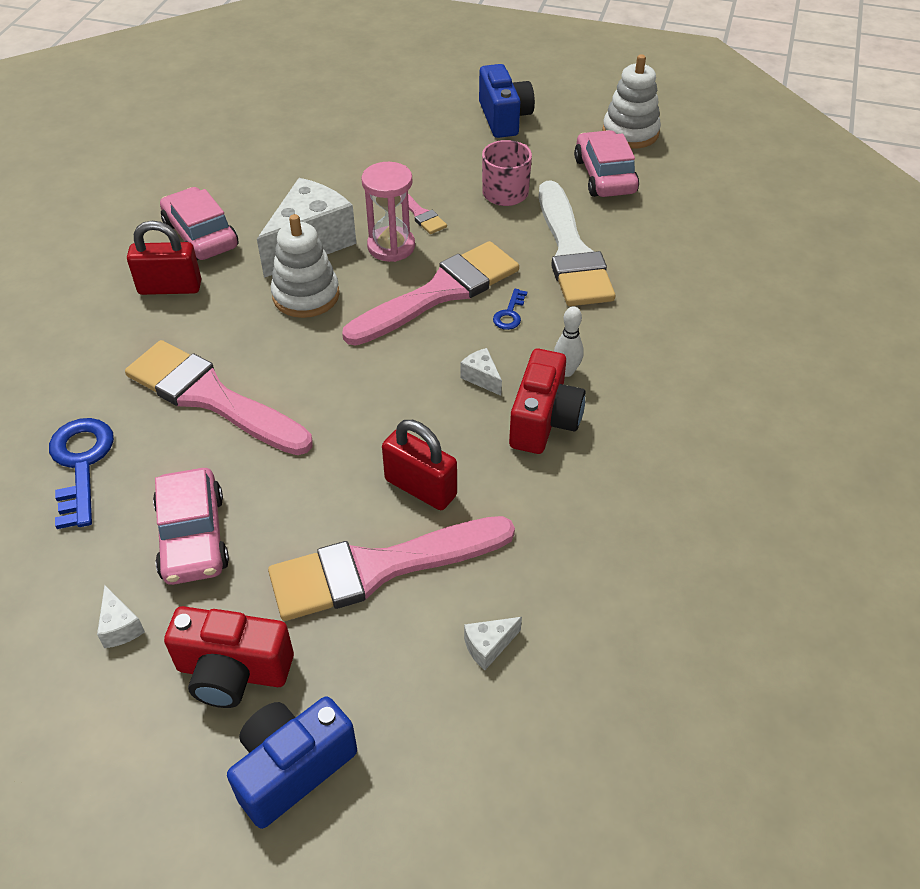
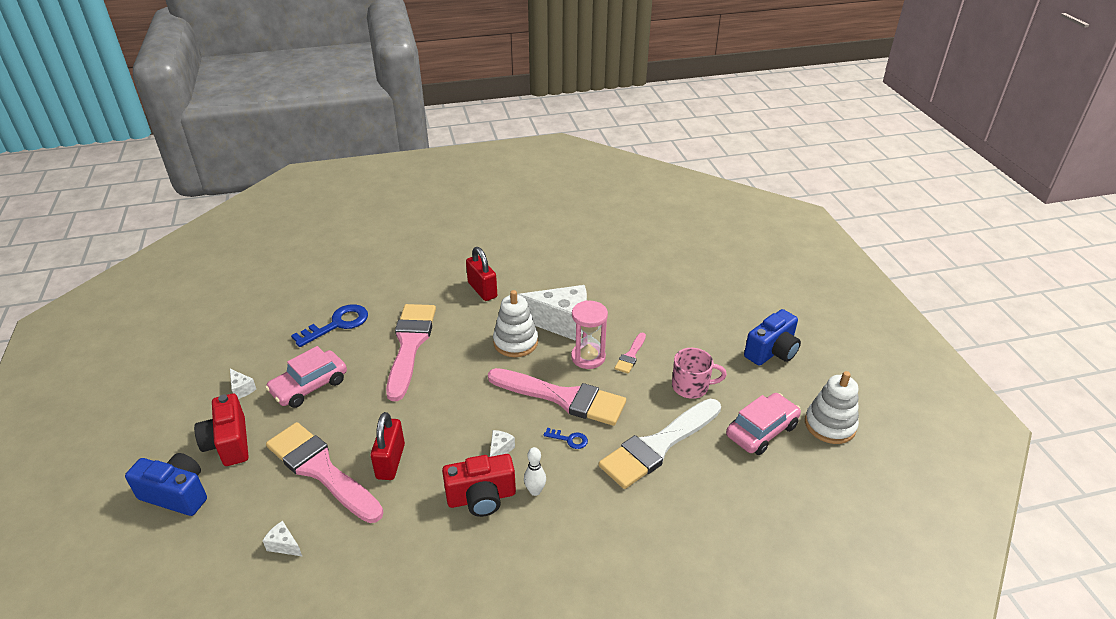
camera: 60 degrees right, 10 degrees down
(120, 627) = (242, 389): white cheese -> white cheese turned 75 degrees counterclockwise
(201, 235) = (532, 280): pink car -> none
(510, 314) = (569, 439): blue key -> blue key turned 150 degrees counterclockwise

